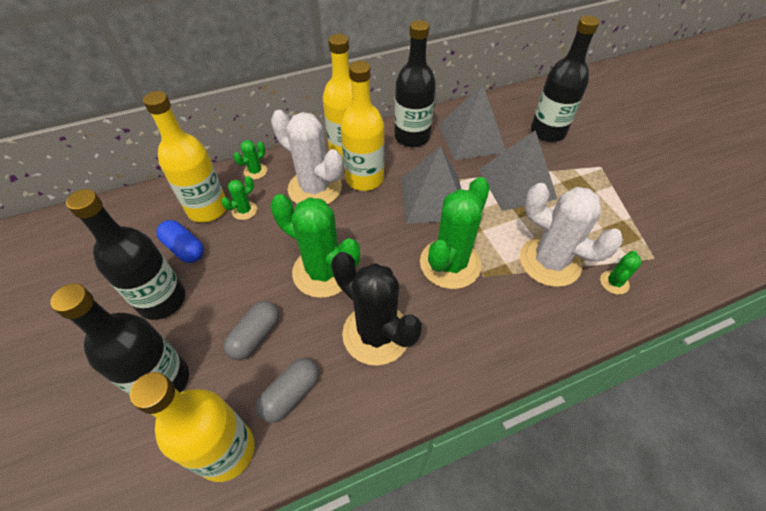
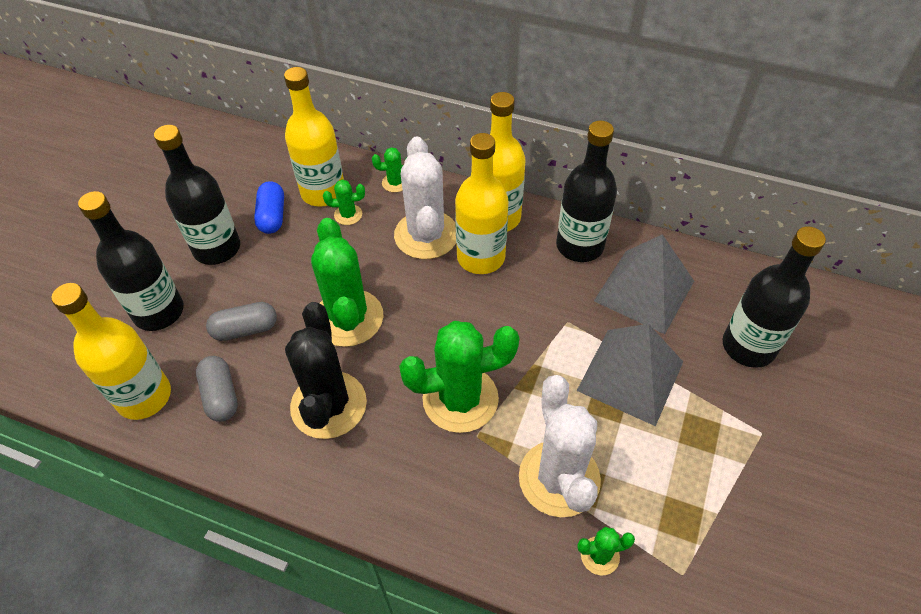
camera: 45 degrees right, 0 degrees up
(291, 394) = (221, 395): grey capsule -> grey capsule turned 75 degrees clockwise
(433, 199) = (521, 325): grey pyramid -> none

